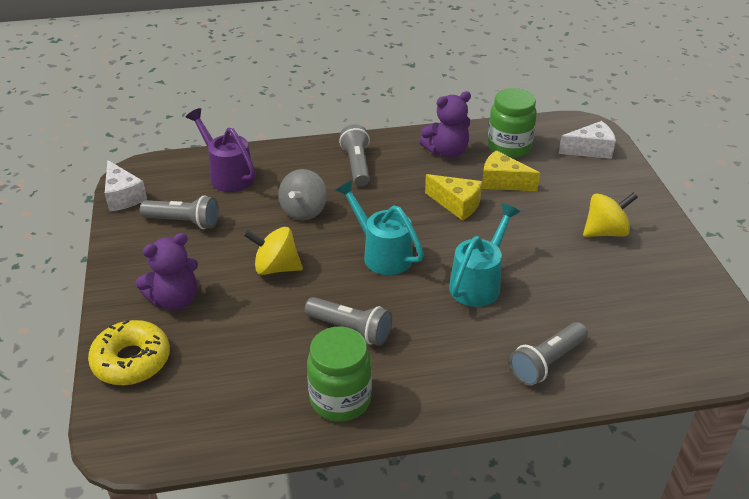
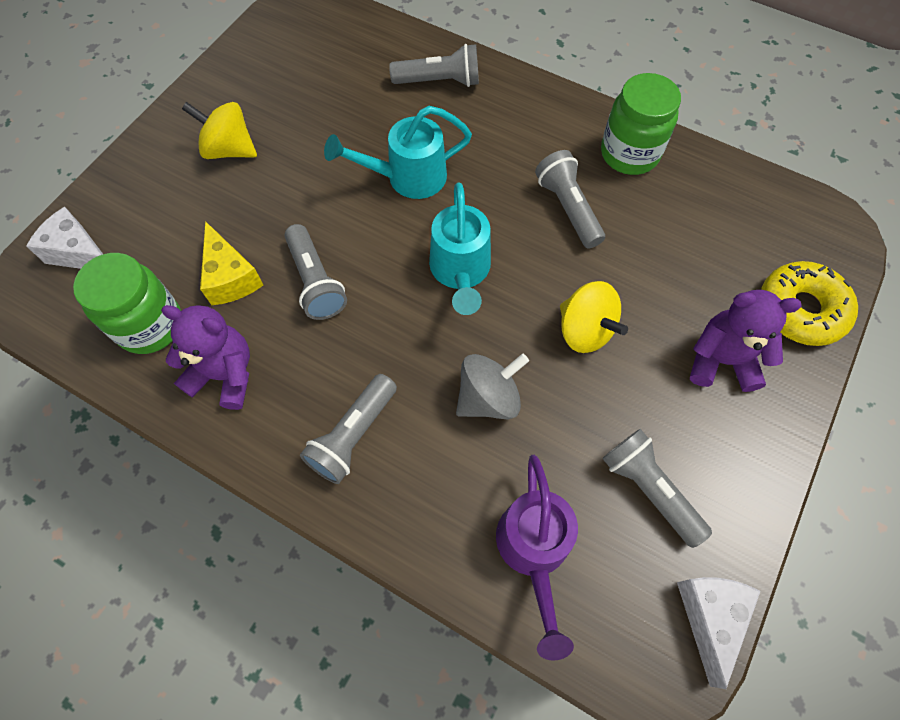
camera: 140 degrees left, 25 degrees up
(457, 204) = (316, 282): yellow cheese -> grey flashlight

